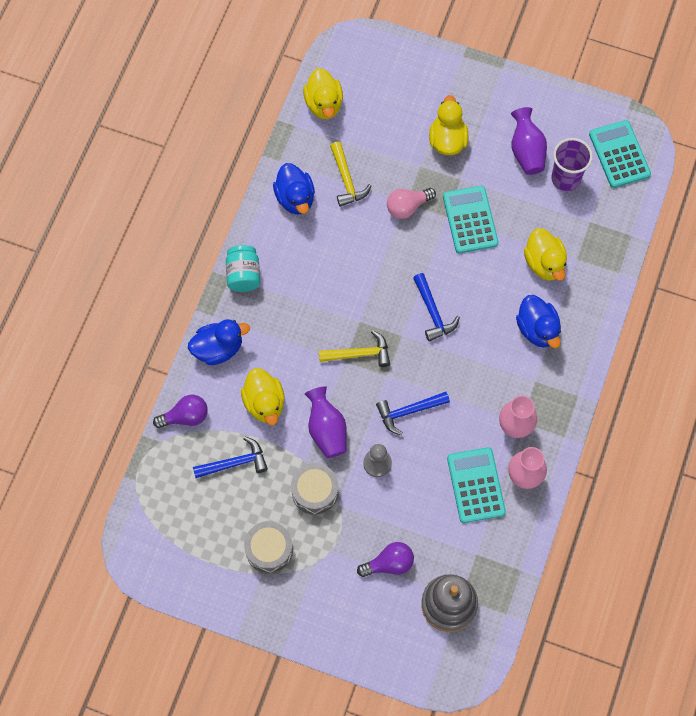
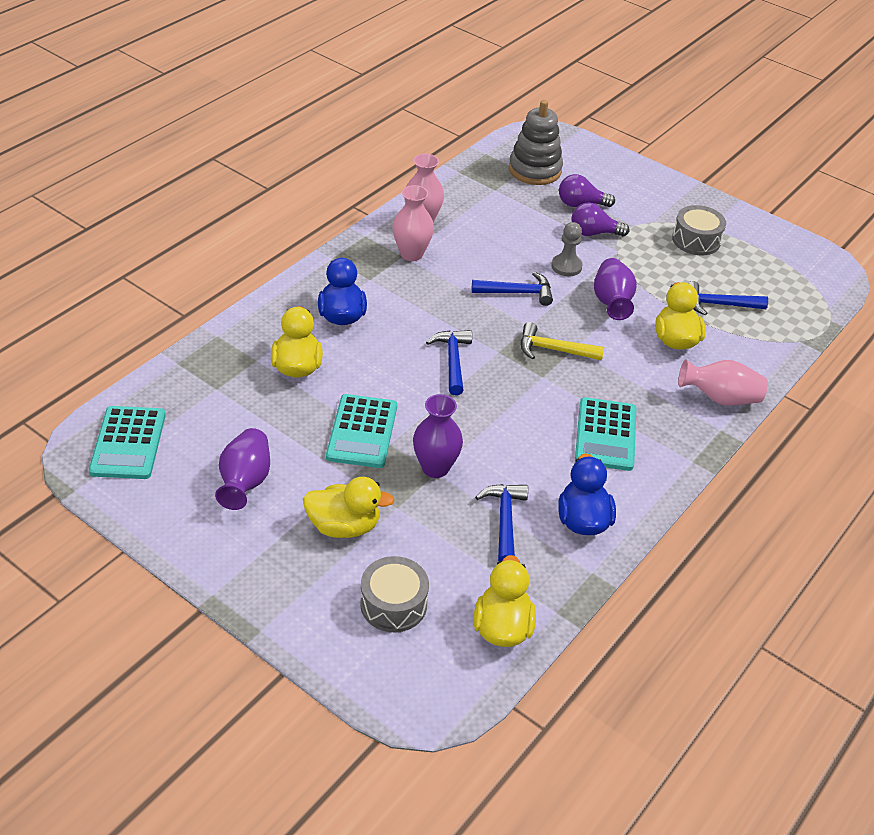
camera: 165 degrees left, 25 degrees down
(185, 417) = (768, 352): purple light bulb -> purple light bulb (594, 233)
(218, 348) = (720, 398): blue duck -> pink vase
(243, 275) = (674, 458): turquoise jar -> none
(315, 492) = (638, 264): grey drum -> grey drum (393, 604)
(347, 180) = (504, 520): yellow hammer -> blue hammer
(407, 207) = (435, 467): pink light bulb -> purple vase
(447, 140) = (344, 526): yellow duck -> yellow duck turned 105 degrees counterclockwise
(475, 485) = (473, 228): turquoise calculator -> turquoise calculator (606, 435)
(565, 179) = (215, 438): purple cup -> none

